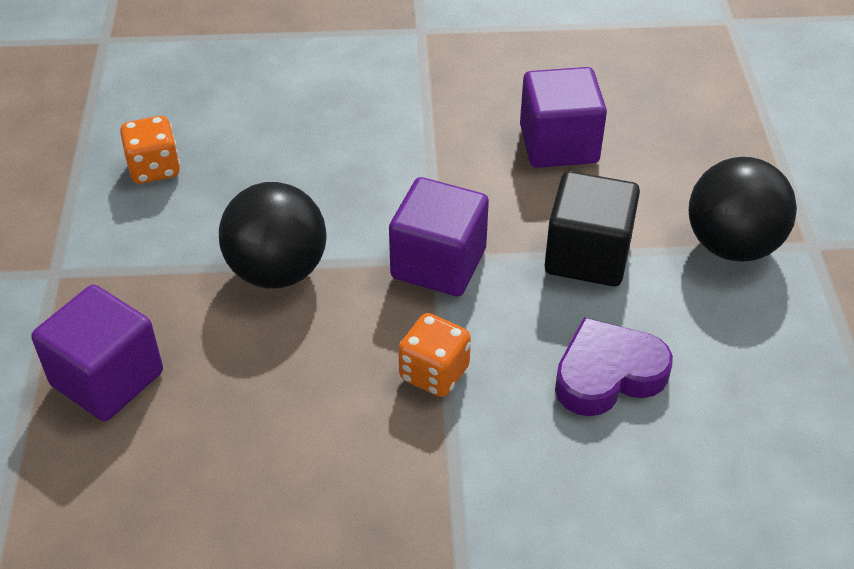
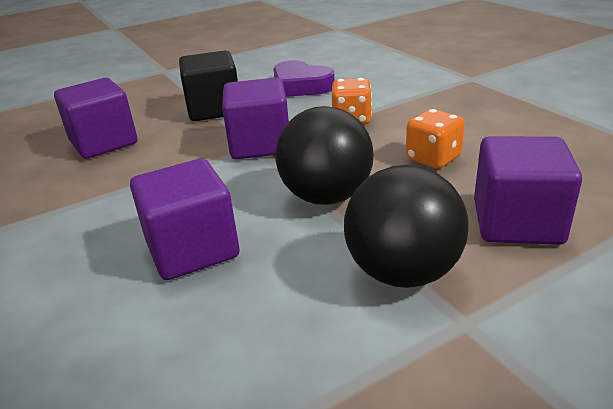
camera: 115 degrees left, 15 degrees down
(154, 168) = (252, 334): orange dice -> orange dice (433, 158)
(280, 164) = (192, 249): none -> purple cube
(732, 245) = (177, 83): black ball -> black ball (403, 272)

